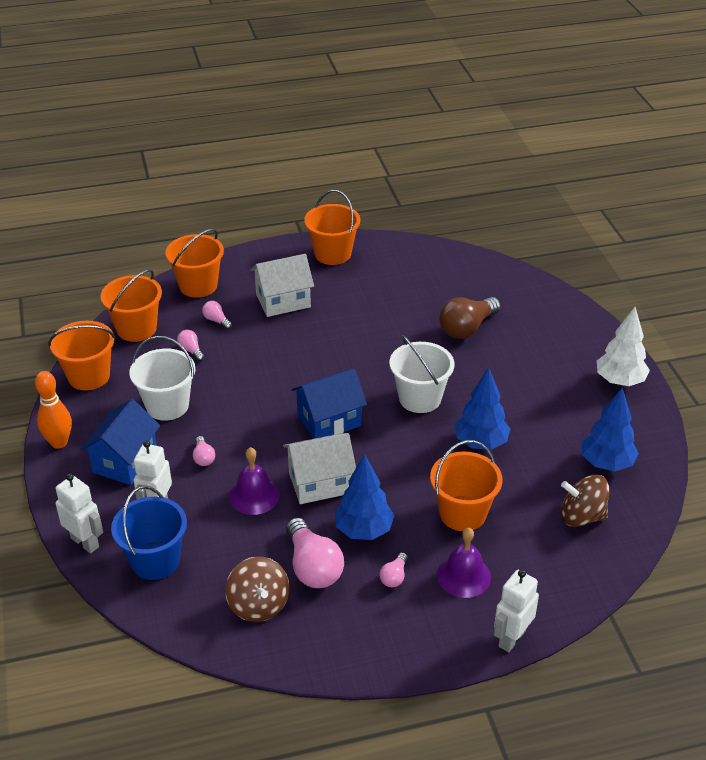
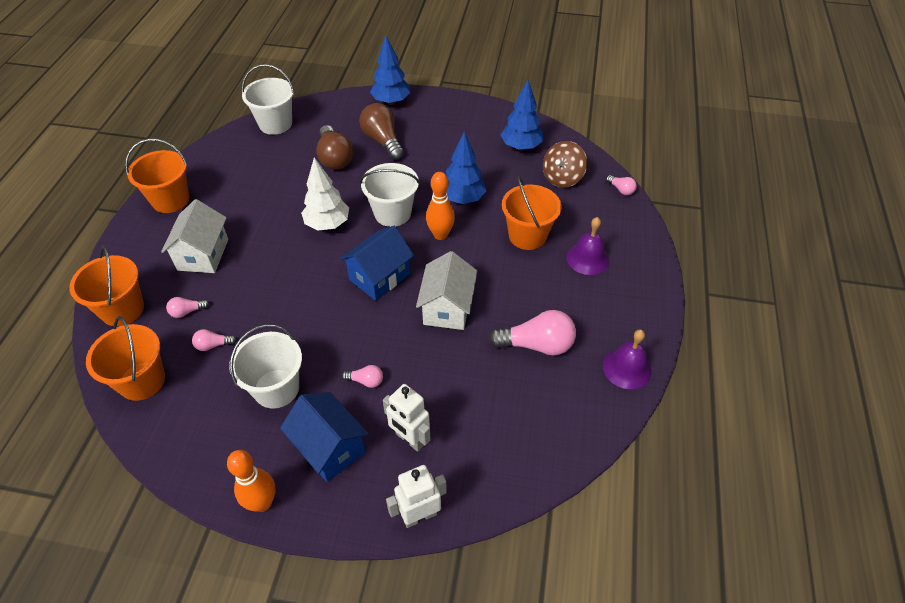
camera: 65 degrees left, 10 degrees up
(89, 376) = (180, 446): orange bucket -> none
(155, 560) = (473, 460): blue bucket -> none
(254, 495) = (435, 358): purple bell -> purple bell (627, 368)
(258, 604) = (560, 396): brown spinning top -> none
(329, 420) = (379, 277): blue house -> blue house turned 45 degrees clockwise
(363, 530) = (514, 299): blue tree -> blue tree (391, 101)
(394, 577) = (570, 298): pink light bulb -> pink light bulb (621, 190)
(415, 444) = (440, 235): none -> orange bowling pin
(482, 270) = (275, 124): none -> white bucket
(511, 638) = (654, 255): white robot -> none
(521, 351) = (383, 141): none -> brown light bulb
(620, 381) = (448, 108): white tree -> white tree (327, 224)

